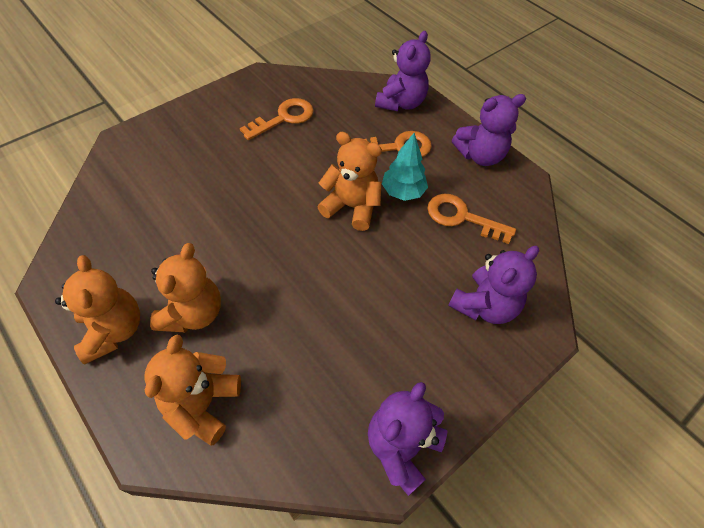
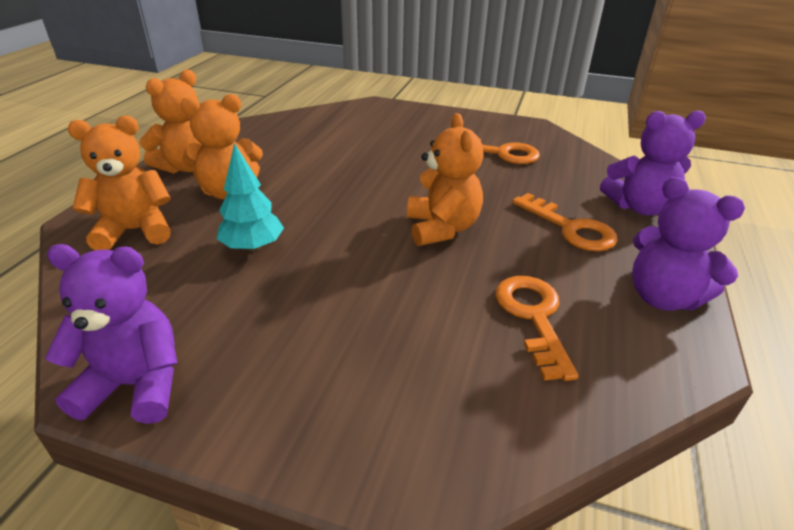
camera: 60 degrees right, 20 degrees down
(403, 192) = (509, 255): turquoise tree -> turquoise tree (253, 247)
(484, 306) = (408, 392): purple teddy bear -> none

